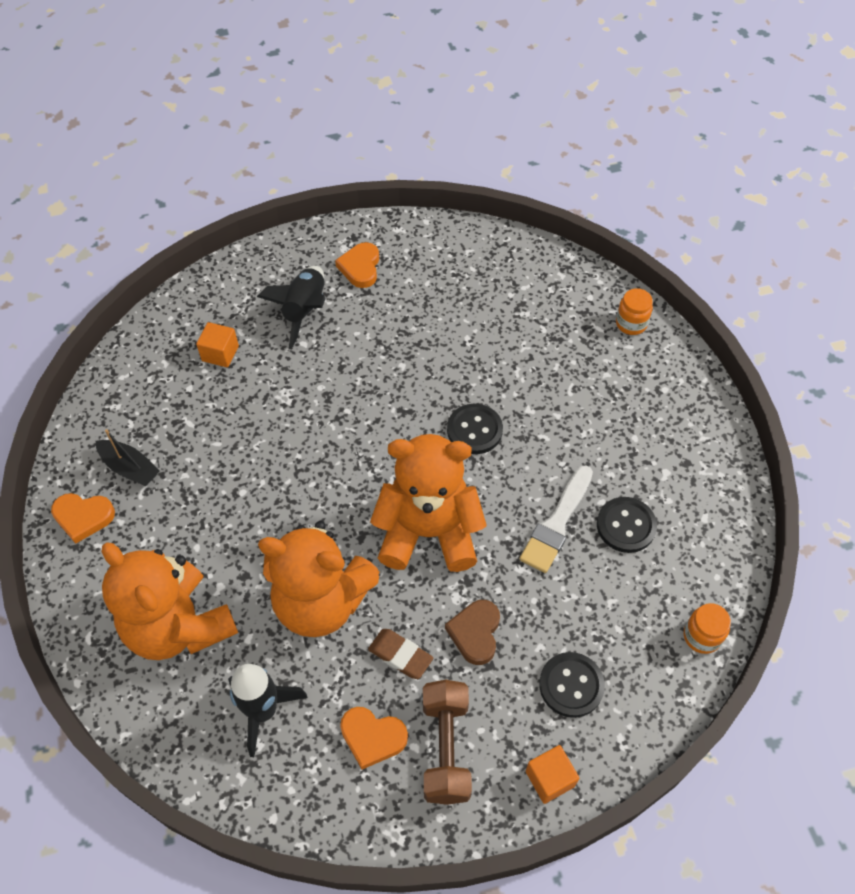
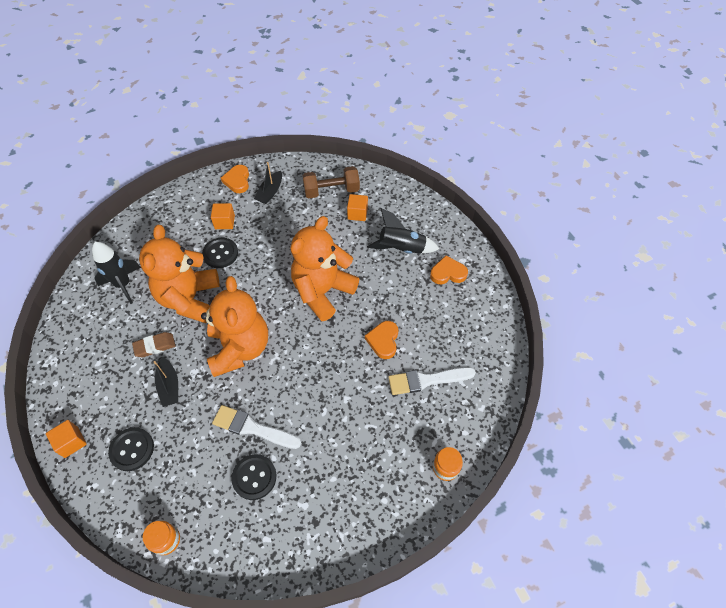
camera: 80 degrees right, 0 degrees up
(173, 542) = (225, 222): none -> orange cube
(179, 626) = (174, 236): orange teddy bear -> orange teddy bear (323, 291)
(372, 737) = (105, 340): orange heart -> orange heart (383, 340)
(400, 655) = (155, 346): brown eraser -> brown eraser turned 45 degrees clockwise
(446, 748) = (95, 380): brown dumbbell -> brown dumbbell (331, 191)
(474, 430) = (322, 364): black button -> black button (220, 254)
(475, 633) = (169, 386): brown heart -> black boat
(517, 320) = (426, 380): none -> white brush

